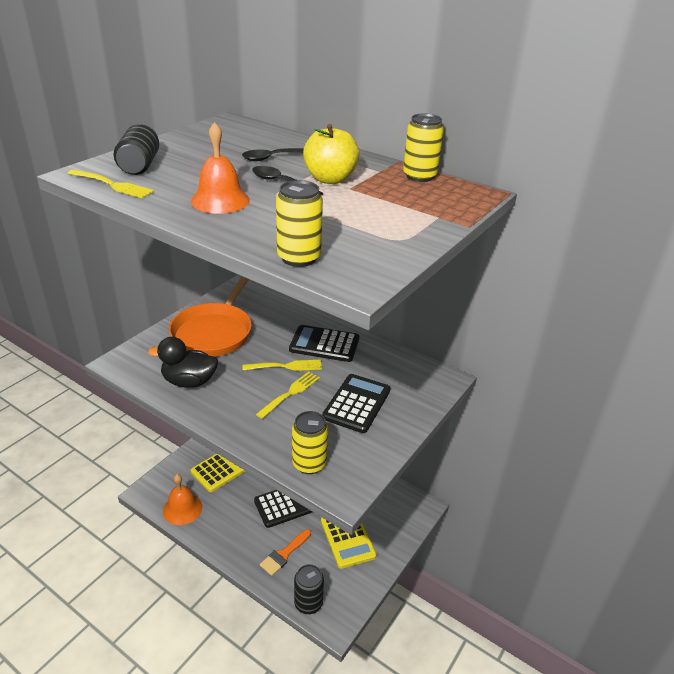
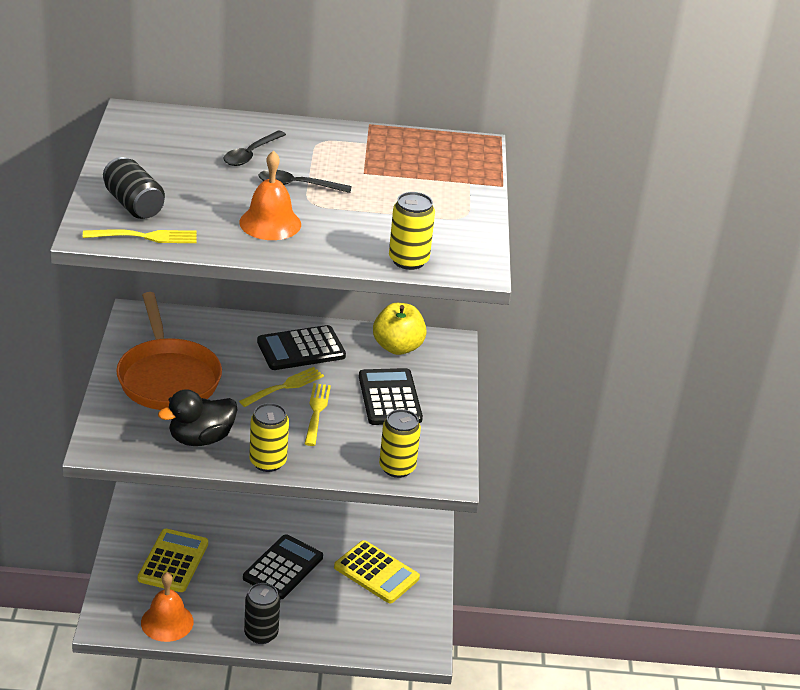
camera: 35 degrees left, 0 degrees up
(284, 554) = (323, 616): orange brush -> none
(308, 603) = (385, 647): black can -> black can (261, 634)
(330, 179) = (334, 167): yellow apple -> yellow apple (397, 347)
(419, 176) = (408, 139): yellow can -> yellow can (267, 462)

